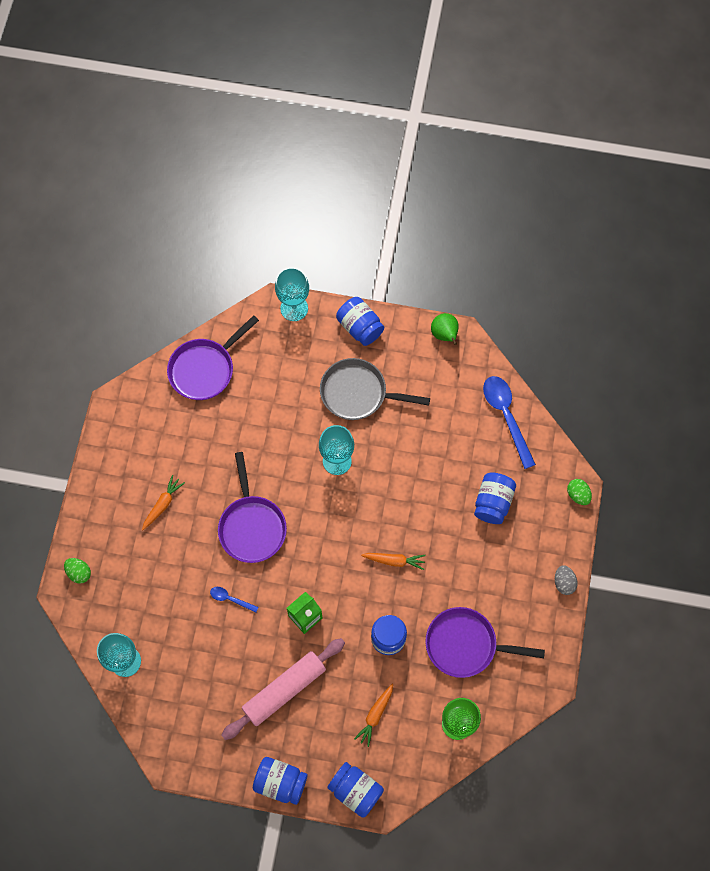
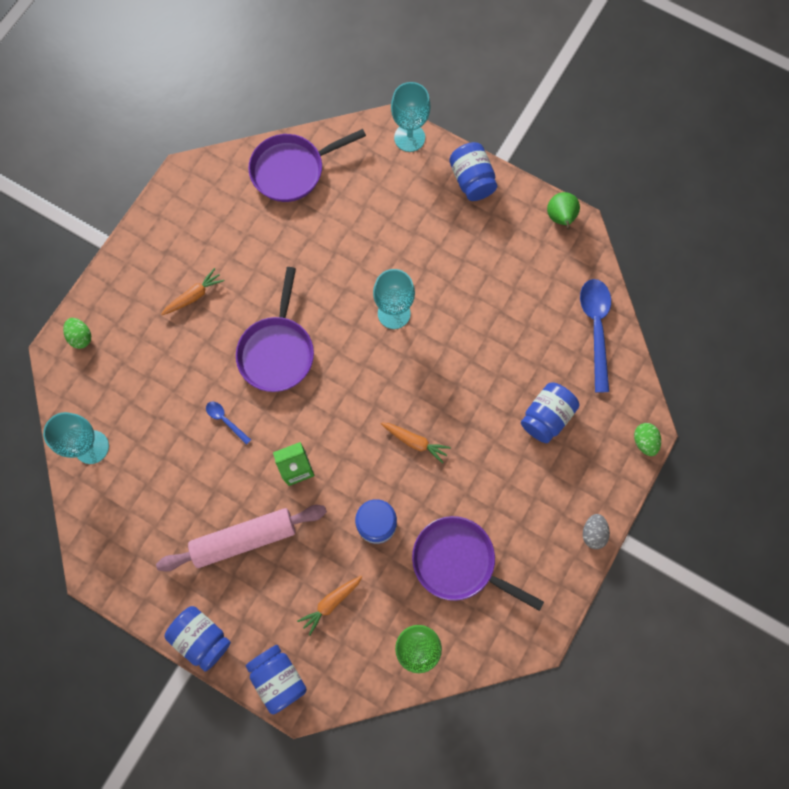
camera: 20 degrees right, 5 degrees up
(358, 393) = (443, 249): grey pan -> none

